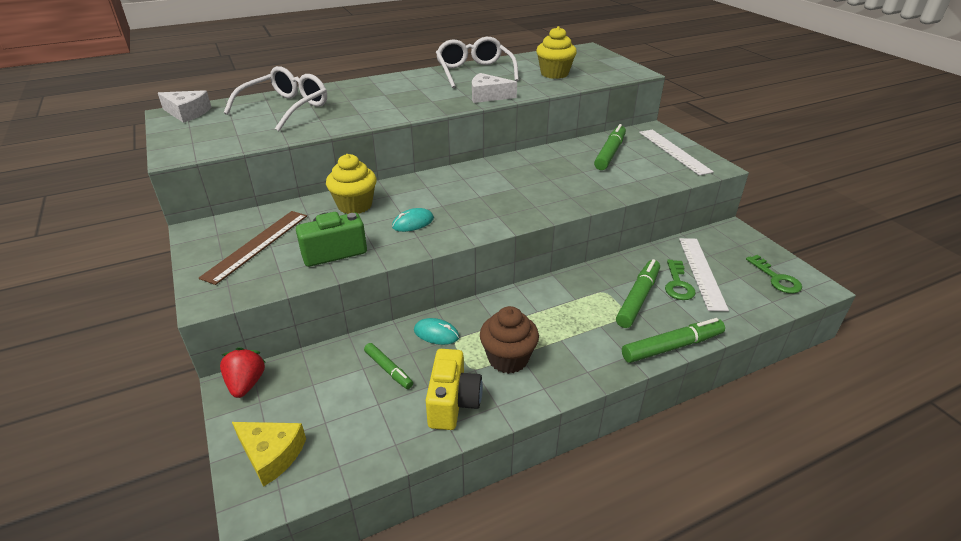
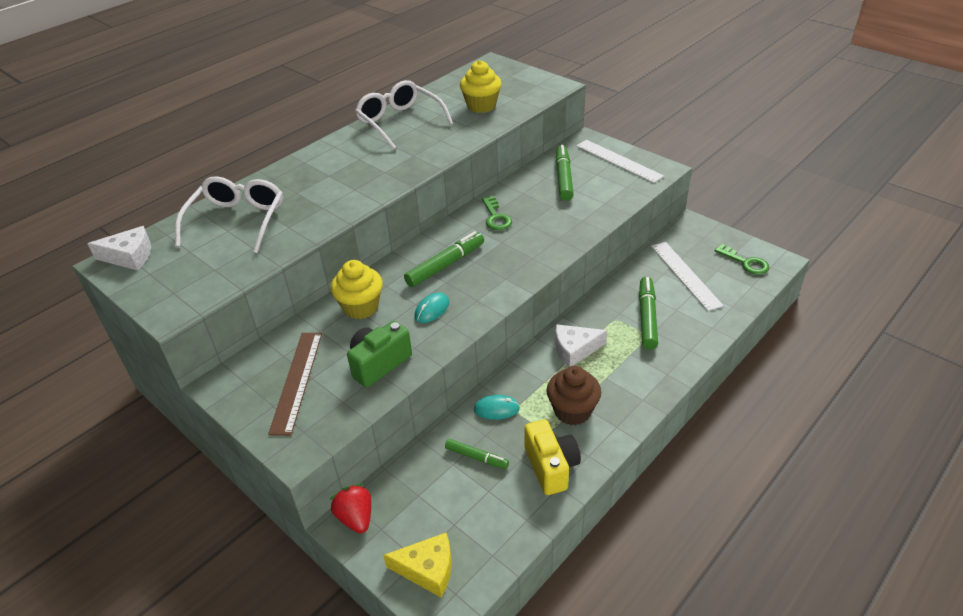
camera: 20 degrees left, 5 degrees up
(488, 96) = (436, 152): white cheese -> white cheese (575, 349)
(672, 347) = (696, 354): green marker -> green marker (445, 265)
(678, 284) = (672, 293): green key -> green key (496, 217)

